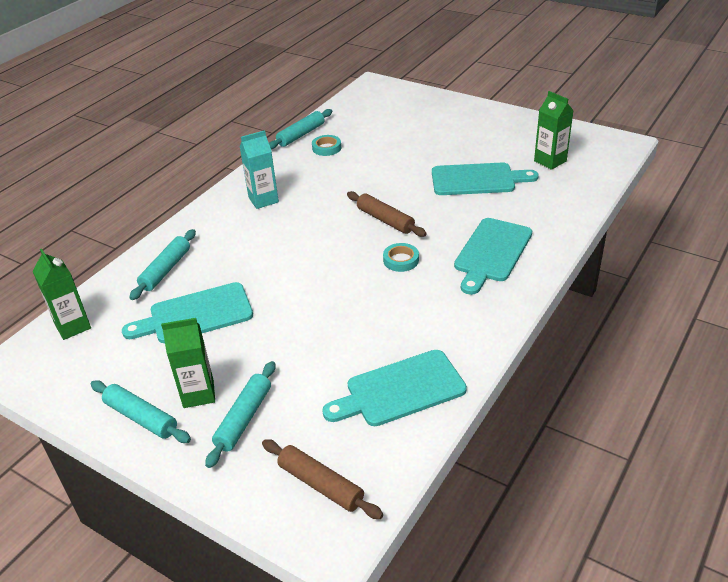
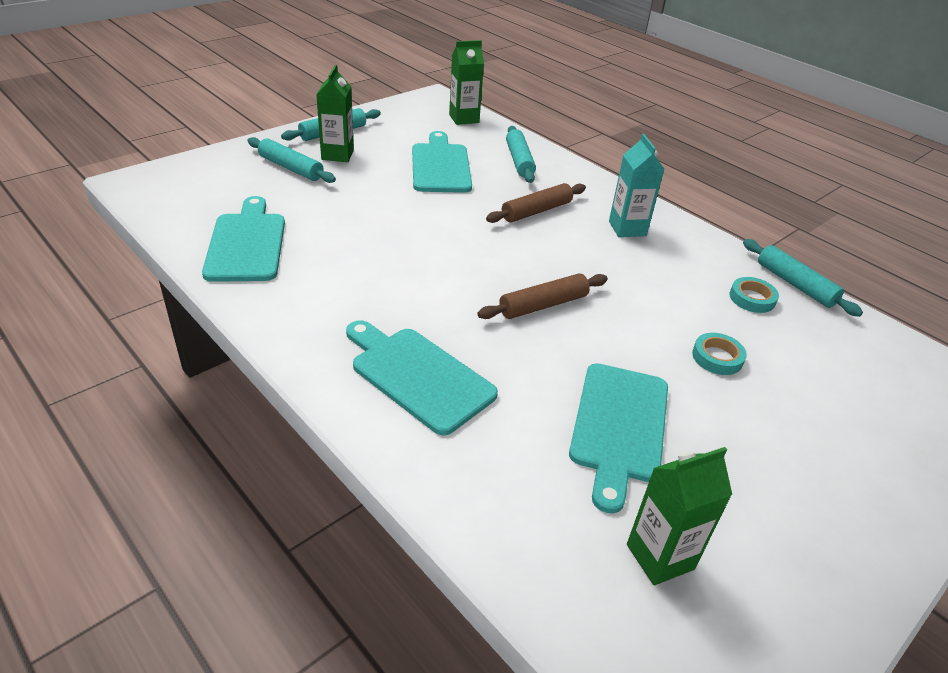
camera: 100 degrees right, 0 degrees up
(166, 270) = (519, 161): turquoise rolling pin -> turquoise rolling pin turned 45 degrees clockwise
(321, 484) = (188, 186): brown rolling pin -> brown rolling pin (536, 211)
(401, 260) = (450, 295): turquoise tape -> turquoise tape (717, 357)

